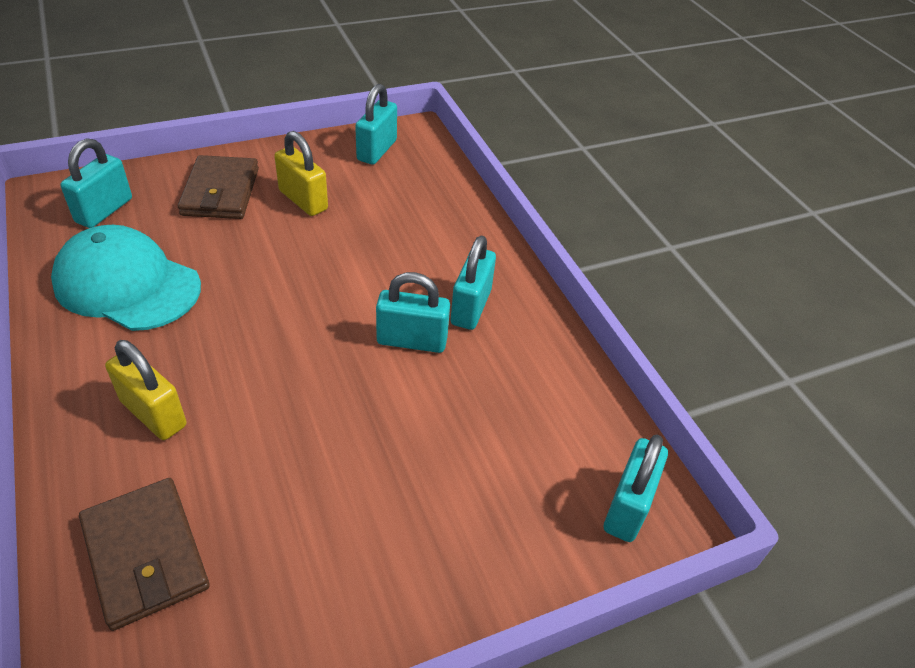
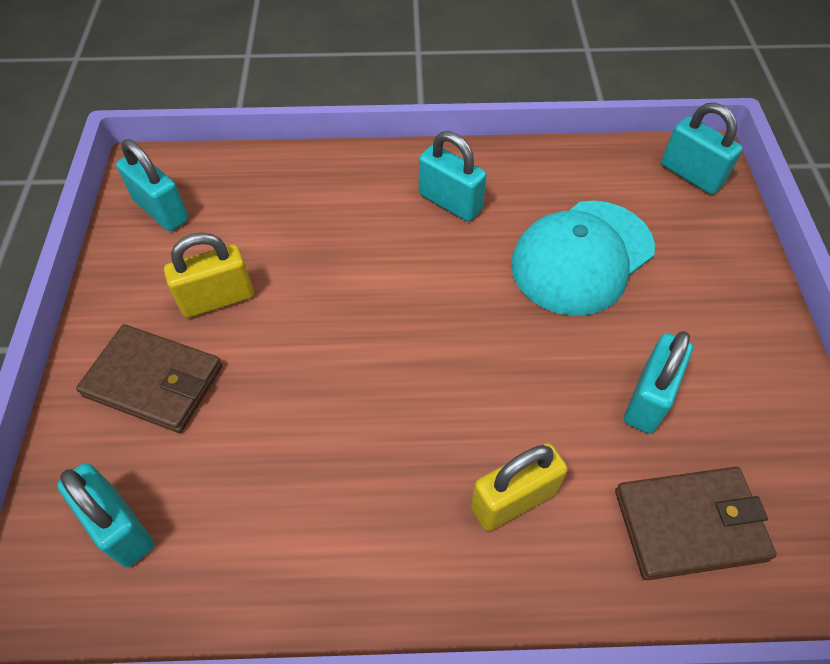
camera: 65 degrees left, 10 degrees up
(127, 284) = (290, 509): turquoise cap -> turquoise cap (582, 257)
(412, 340) = (479, 257): turquoise padlock -> turquoise padlock (648, 398)

